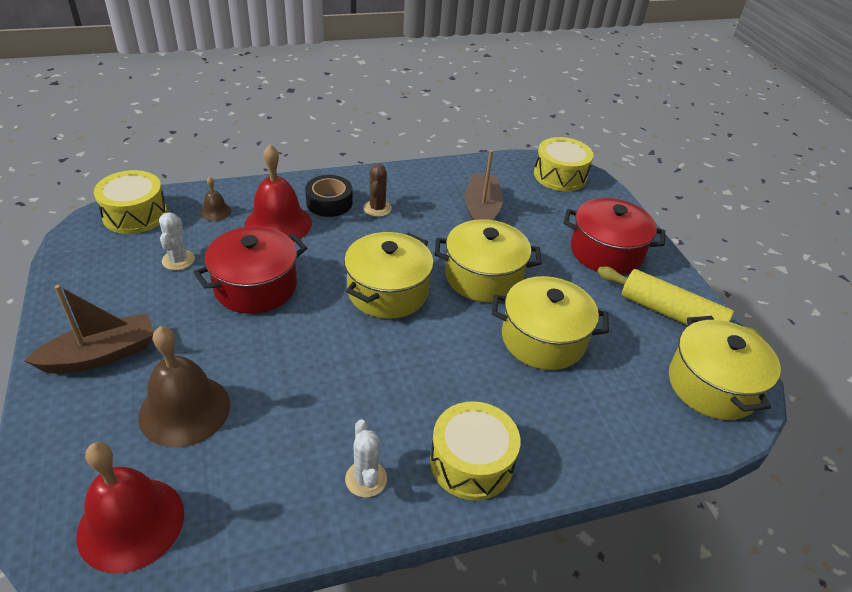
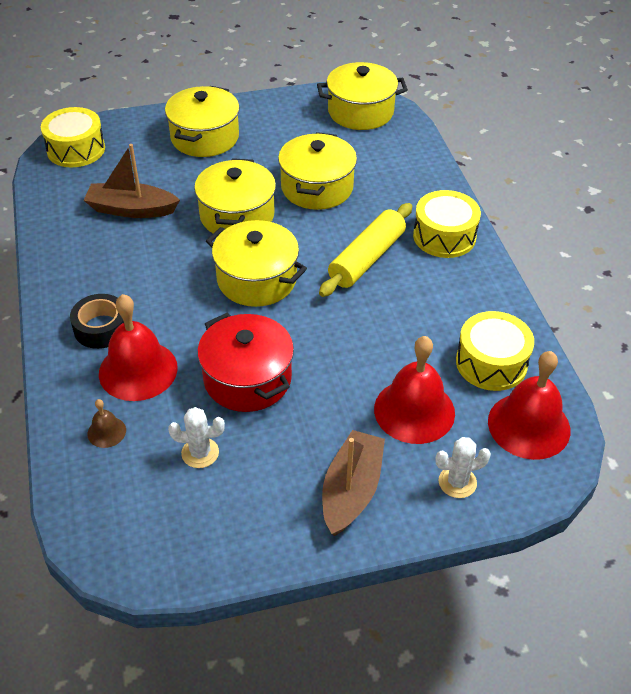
camera: 85 degrees left, 5 degrees up
(101, 355) = (351, 490): brown boat -> brown boat turned 45 degrees clockwise
(135, 214) = (103, 515): yellow drum -> yellow drum (491, 363)
(184, 410) = (414, 411): brown bell -> red bell
(366, 479) = (467, 292): white cactus -> white cactus (457, 482)
(377, 208) = (118, 287): brown cactus -> none
(606, 252) = (205, 137): red pot -> yellow pot
(671, 314) = (286, 116): yellow rolling pin -> yellow rolling pin (366, 258)

